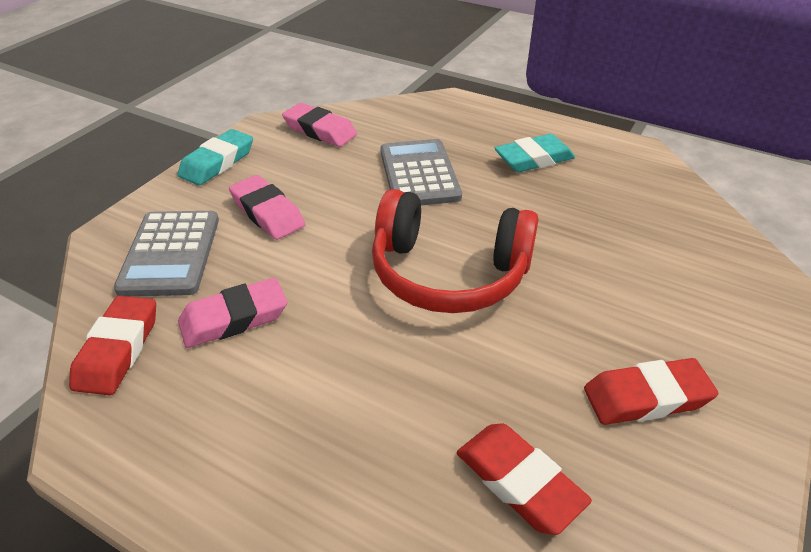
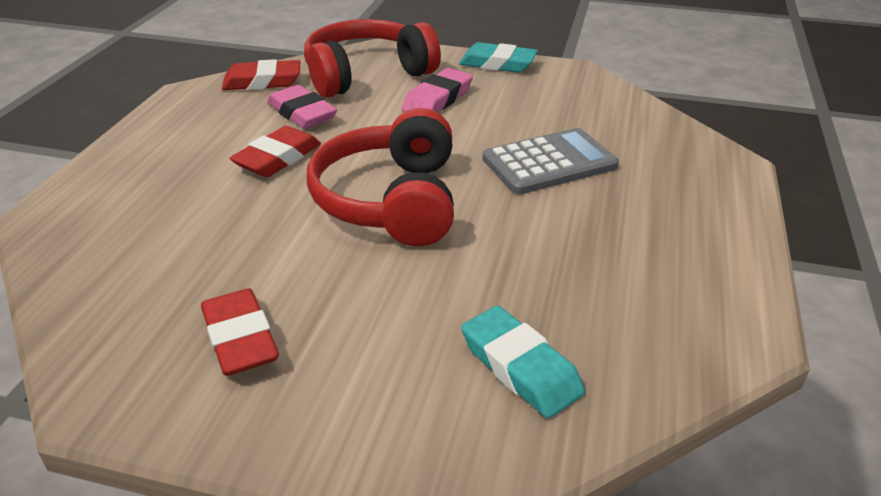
camera: 75 degrees right, 5 degrees down
(170, 254) = (367, 74): grey calculator -> red headphones
(320, 130) = (589, 97): pink eraser -> none
(519, 481) = (144, 264): red eraser -> red eraser (278, 158)
(534, 159) = (640, 237): turquoise eraser -> turquoise eraser (520, 367)

